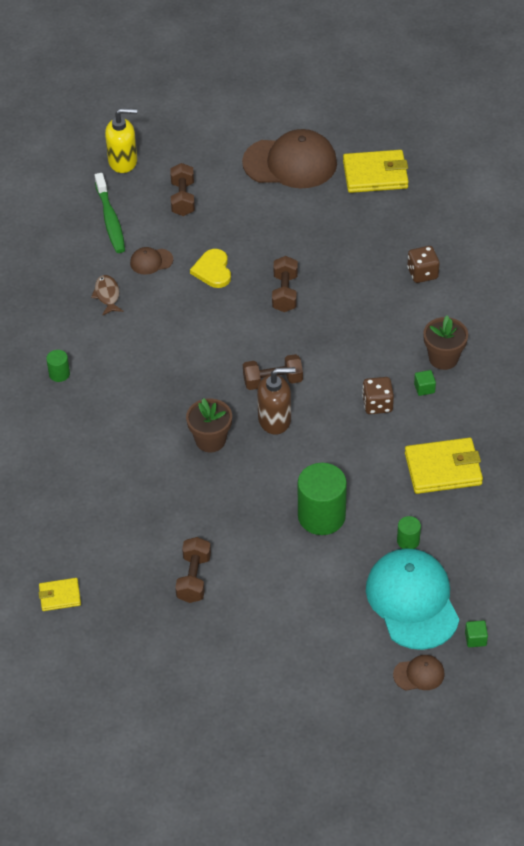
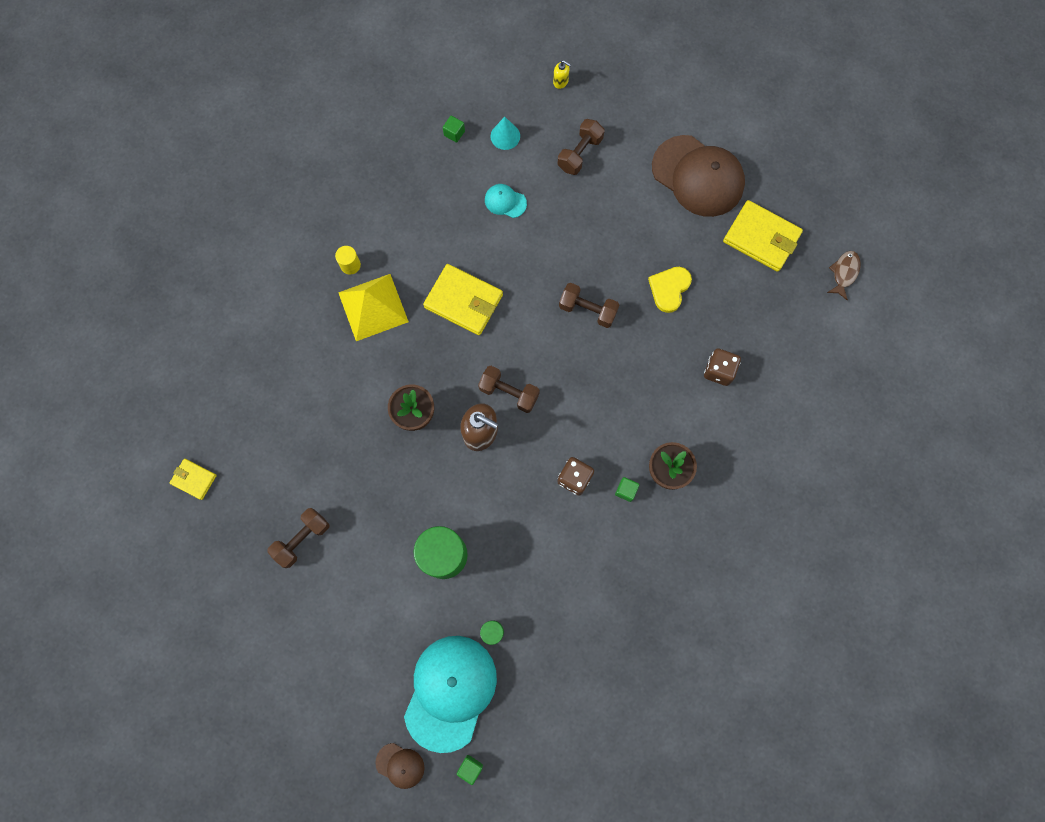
camera: 35 degrees right, 25 degrees up
(59, 374) = (350, 265): green cylinder -> yellow cylinder
(65, 240) = (454, 133): none -> green cube
(106, 390) = (373, 307): none -> yellow pyramid
(107, 295) = (445, 212): brown fish -> brown fish (844, 273)
(110, 220) = (505, 136): green toothbrush -> turquoise cone
(123, 161) = (561, 82): yellow soap dispenser -> yellow soap dispenser, size x0.49
(151, 261) = (505, 201): brown cap -> turquoise cap
(213, 270) = (547, 245): yellow heart -> yellow heart (669, 289)
(285, 293) = (587, 310): brown dumbbell -> brown dumbbell turned 75 degrees clockwise
(443, 469) = (576, 583): yellow wallet -> yellow wallet (463, 301)

